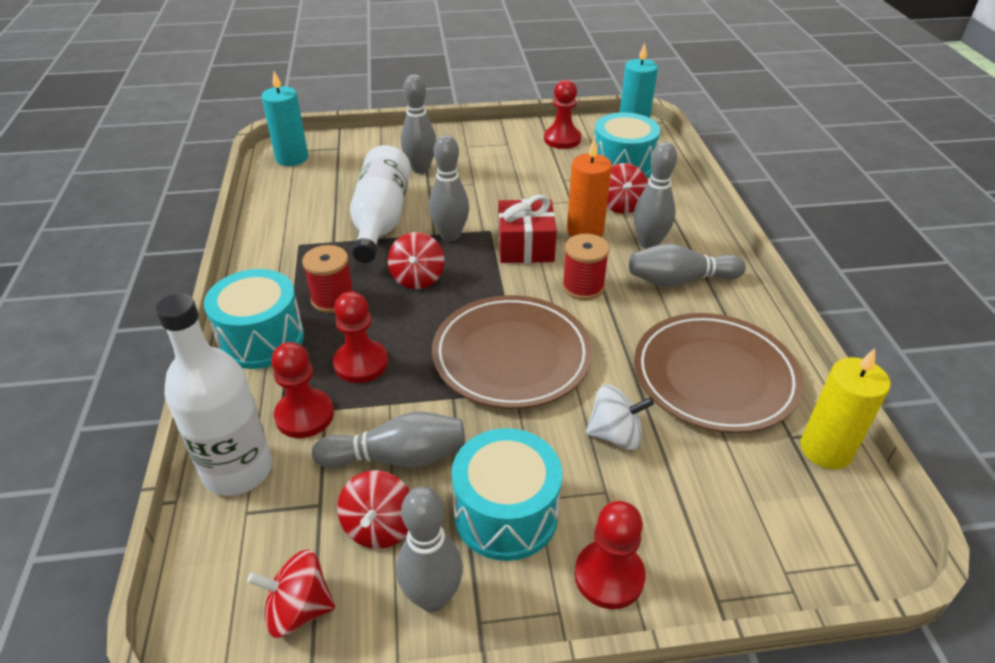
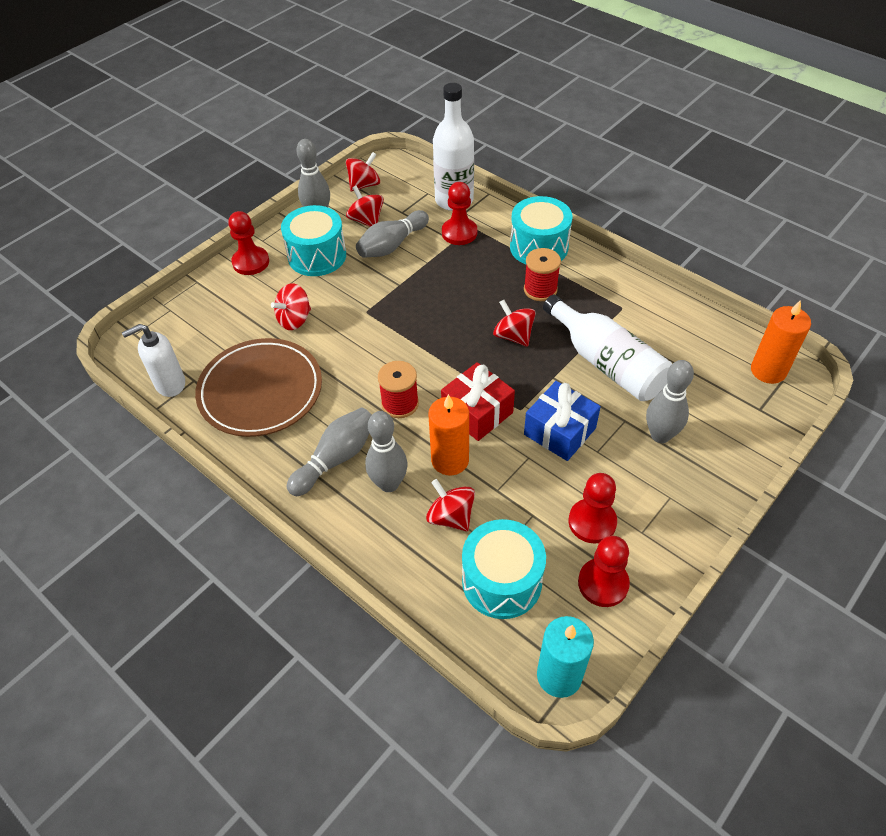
camera: 140 degrees right, 10 degrees up
(292, 158) = (768, 370): turquoise candle -> orange candle
(361, 363) = (469, 269): red pawn -> red pawn (592, 522)
(450, 235) = (540, 384): grey bowling pin -> none
(481, 204) = (559, 431): none -> blue gift
(511, 356) = (394, 325): brown plate -> none
(615, 435) = (294, 319): white spinning top -> red spinning top
(826, 449) = (170, 384): yellow candle -> white soap dispenser

